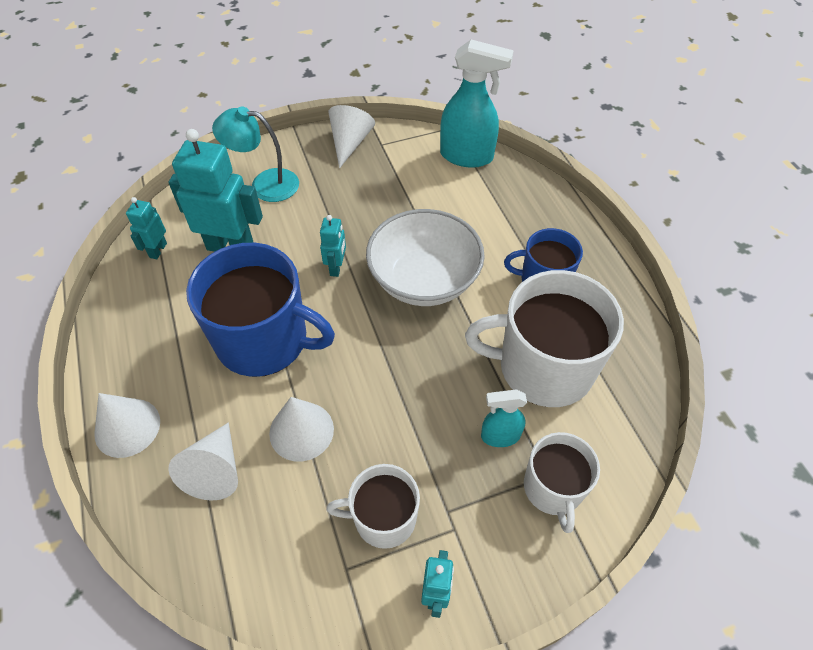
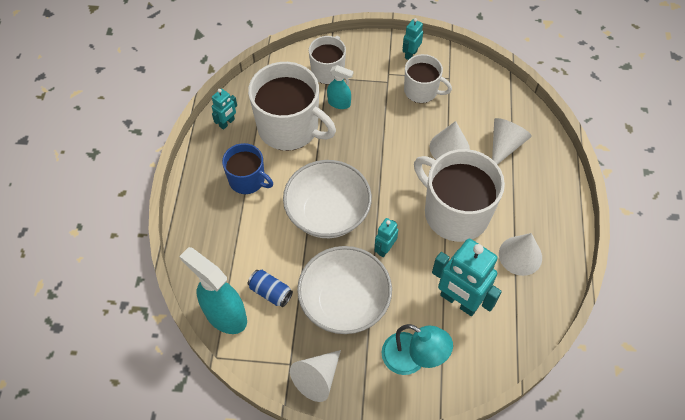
camera: 155 degrees left, 5 degrees up
(127, 427) = (554, 189): white cone -> white cone (520, 255)
(158, 250) = (518, 322): turquoise robot -> turquoise robot (227, 123)
(264, 340) = (455, 212): blue mug -> white mug
(356, 205) = (344, 302): none -> white bowl
(436, 187) = (270, 292): none -> blue can

